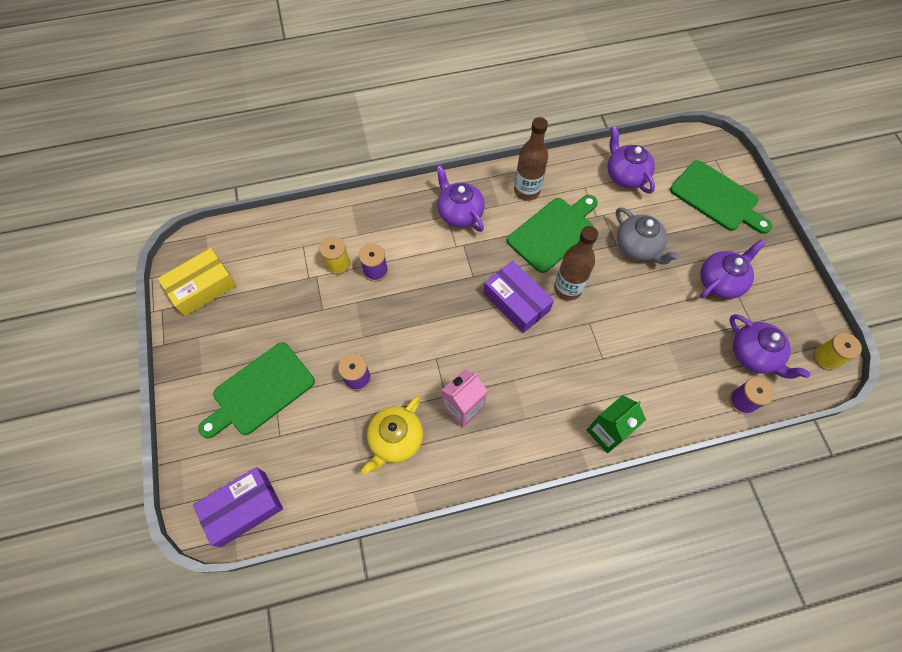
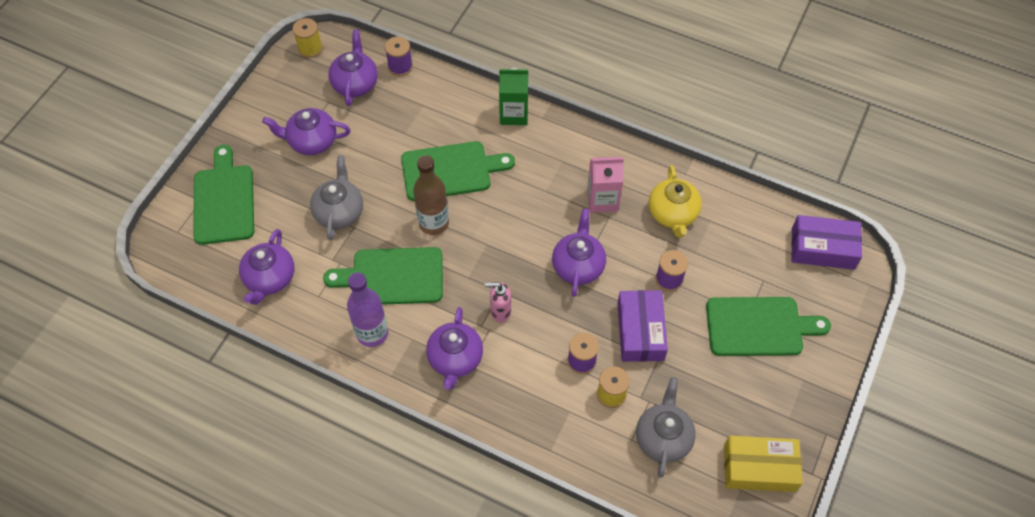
camera: 140 degrees left, 5 degrees down
(282, 261) = (663, 438): none -> grey teapot
(395, 440) = (673, 214): yellow teapot -> yellow teapot turned 105 degrees clockwise
(435, 336) = (578, 266): none -> purple teapot
(459, 262) = (500, 311): none -> pink soap dispenser
(516, 302) = (485, 243): purple box -> purple box (640, 331)
(526, 191) = (372, 333): brown bottle -> purple bottle
(600, 339) = (450, 170): none -> green cutting board

